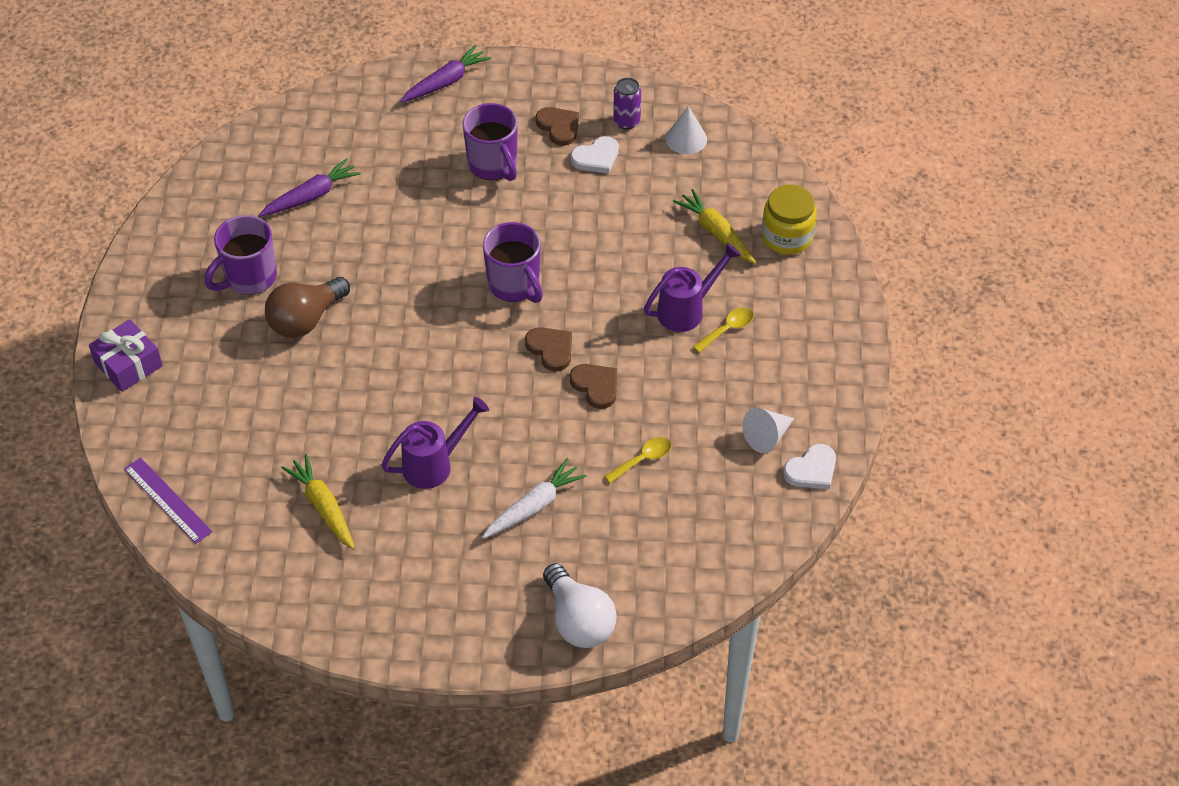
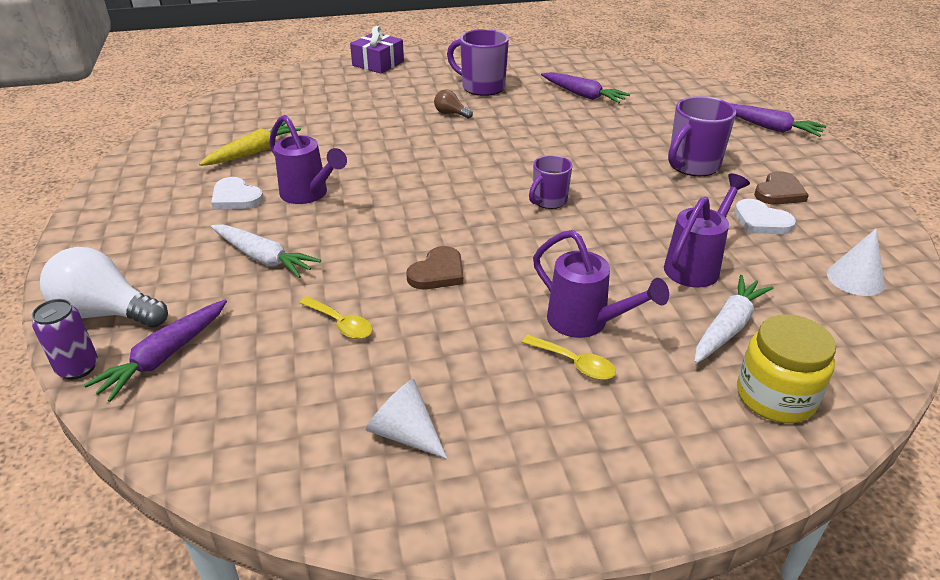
camera: 75 degrees right, 15 degrees down
(168, 500) = (255, 95): purple ruler -> none
(306, 320) = (451, 114): brown light bulb -> brown light bulb, size x0.50
(515, 285) = (548, 201): purple mug -> purple mug, size x0.63
(551, 349) = (476, 235): brown heart -> none
(578, 620) = (106, 313): white light bulb -> white light bulb turned 60 degrees clockwise
(626, 121) = (834, 232): purple can -> purple can (78, 368)
(640, 221) = (696, 265): none -> purple watering can
(648, 576) = (164, 357): none -> purple carrot
(716, 232) = (728, 327): yellow carrot -> white carrot
(811, 470) = (355, 496): white heart -> white heart (236, 197)

